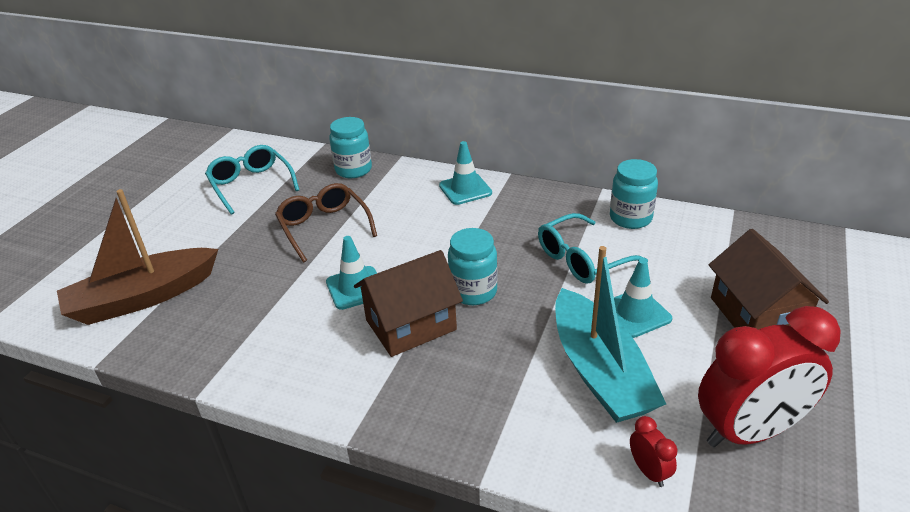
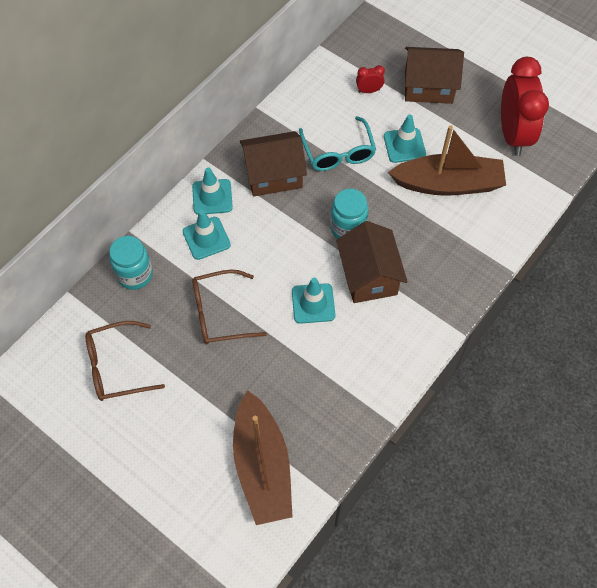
camera: 75 degrees left, 25 degrees up
(251, 185) = (117, 366): turquoise glasses -> brown glasses
(412, 198) = (206, 238): none -> turquoise traffic cone
(518, 220) = (273, 175): none -> brown house
(600, 371) = (448, 184): turquoise boat -> brown boat
(630, 218) = (303, 106): turquoise jar -> none
(649, 471) = (526, 190): red clock -> red clock (369, 91)

